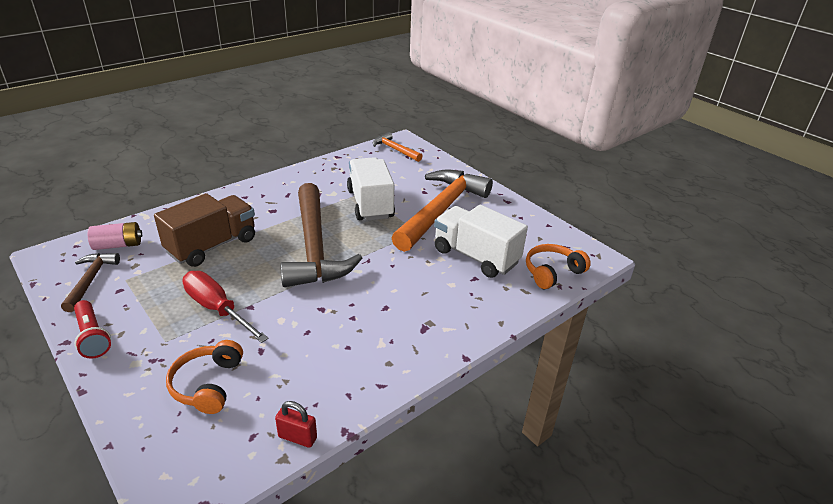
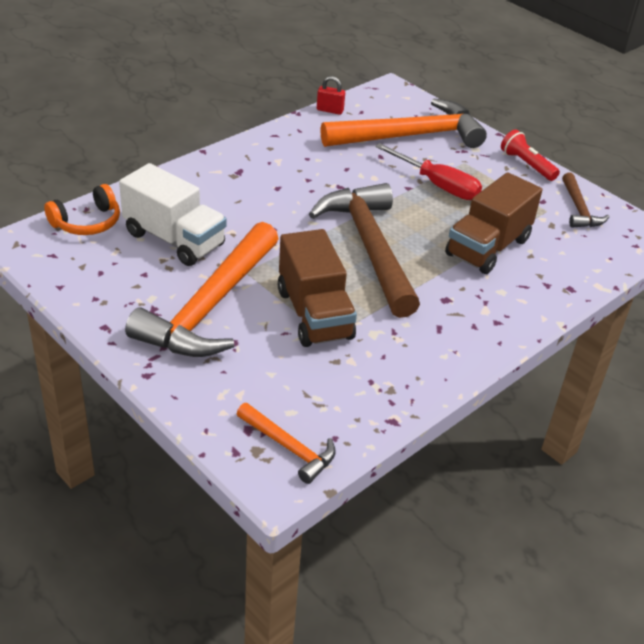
camera: 175 degrees right, 5 degrees up
(118, 245) = (591, 246): pink battery -> none
(207, 384) = (409, 136): orange headphones -> orange hammer
(370, 204) = (314, 314): white truck -> brown truck

